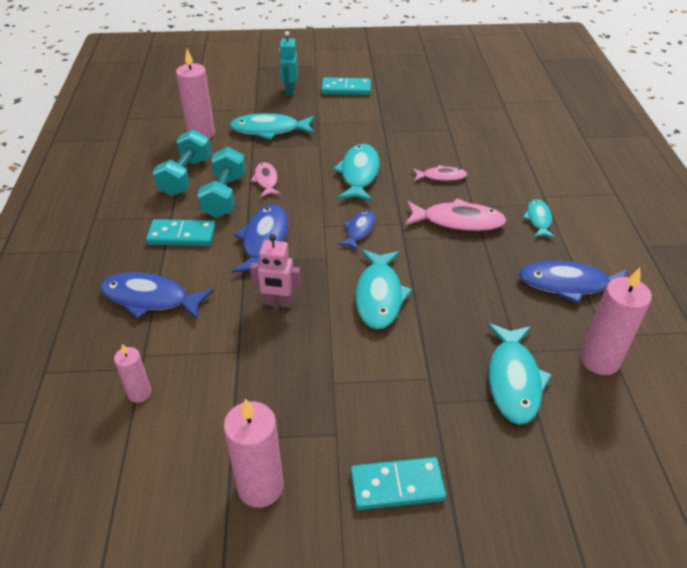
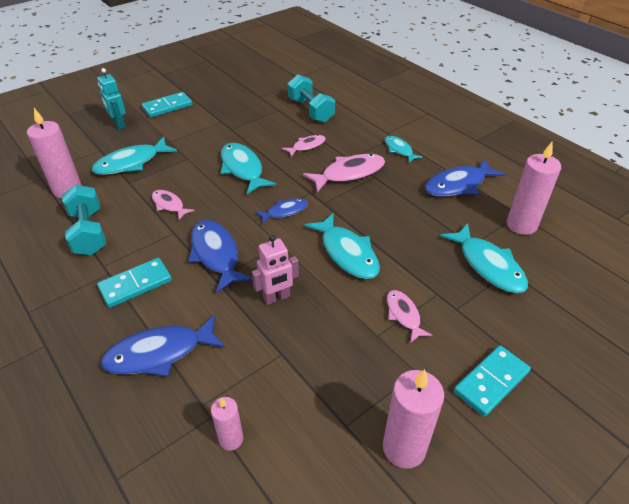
camera: 35 degrees left, 0 degrees up
(224, 196) = (144, 233): turquoise dumbbell -> turquoise dumbbell (310, 110)
(359, 230) = (285, 211): blue fish -> blue fish turned 75 degrees clockwise
(375, 379) = (403, 315): none -> pink fish

